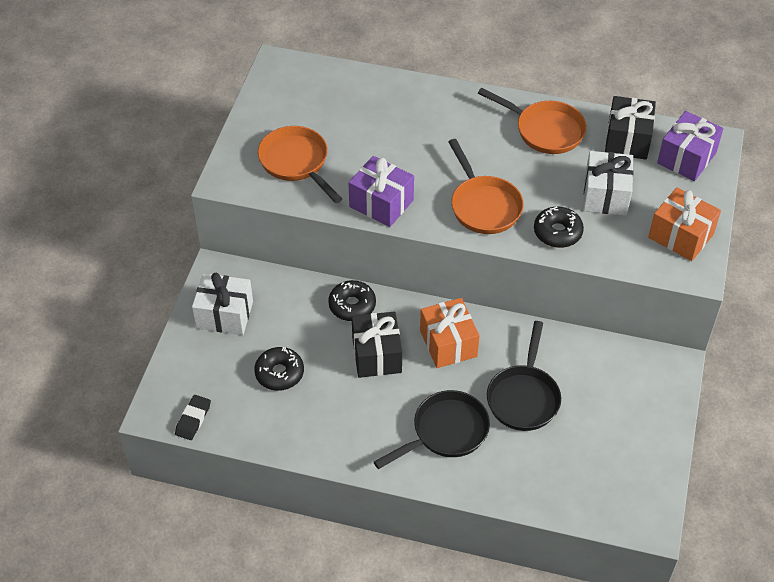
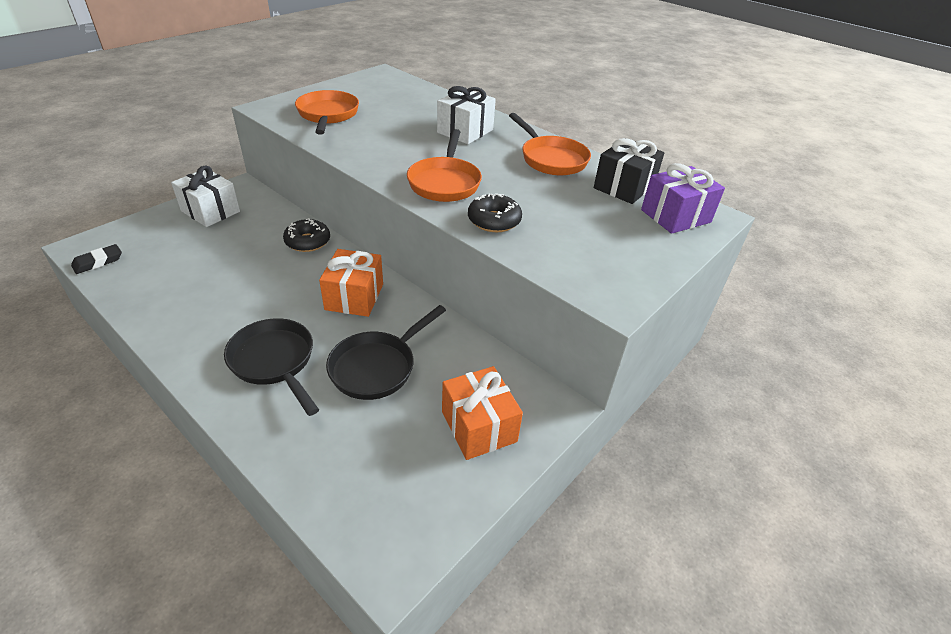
camera: 25 degrees right, 10 degrees down
(279, 373) = (199, 260): black donut -> none
(376, 355) = (287, 280): black gift -> none
(381, 203) = (361, 153): purple gift -> none
(445, 432) = (275, 362): black pan -> black pan turned 120 degrees counterclockwise
(605, 195) = (567, 213): white gift -> white gift (465, 131)
(680, 236) = (621, 267): orange gift -> orange gift (479, 426)

